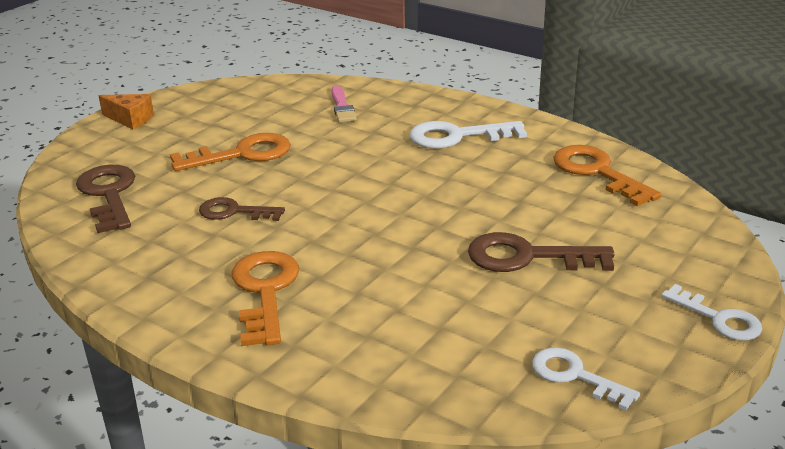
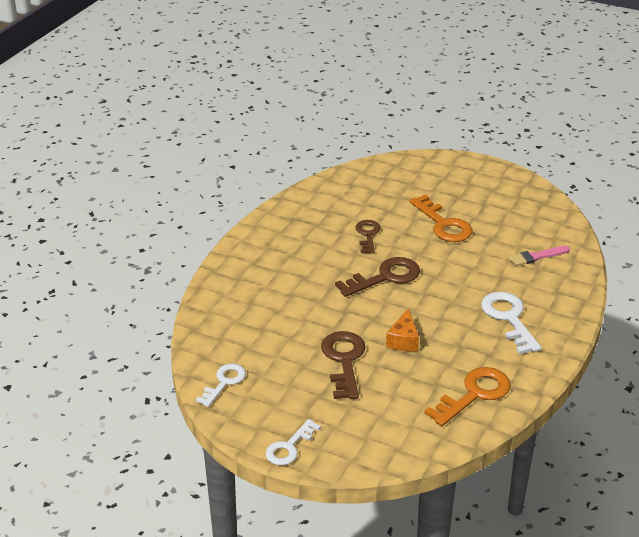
camera: 80 degrees right, 5 degrees up
(108, 195) = (375, 185): brown key -> brown key (385, 277)
(130, 119) = (477, 170): orange cheese -> orange cheese (403, 340)
(265, 291) = (285, 261): orange key -> none

